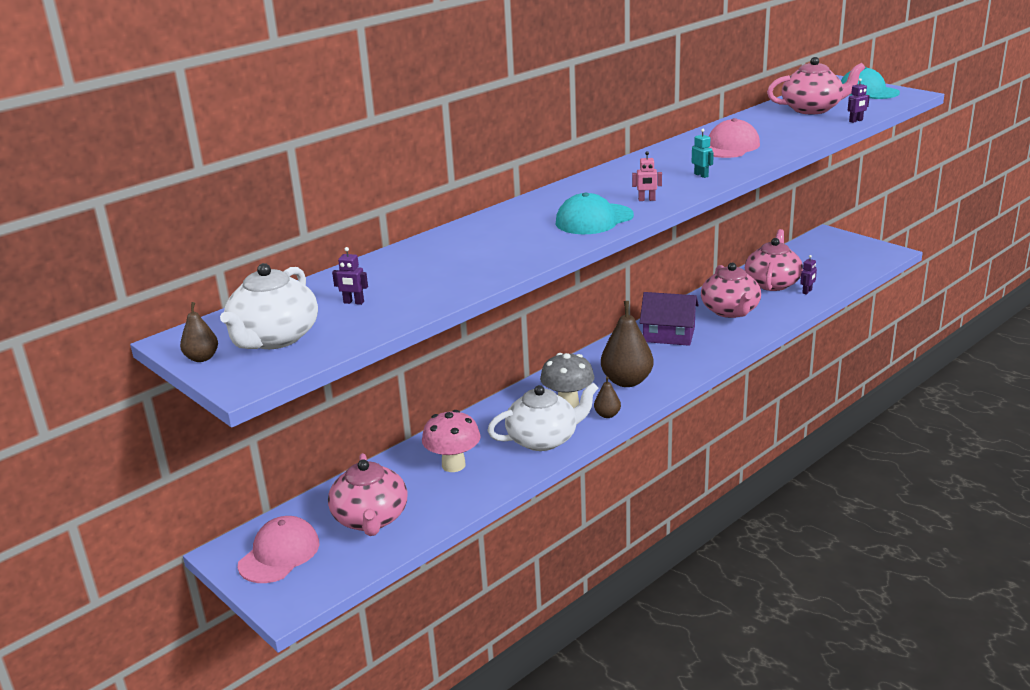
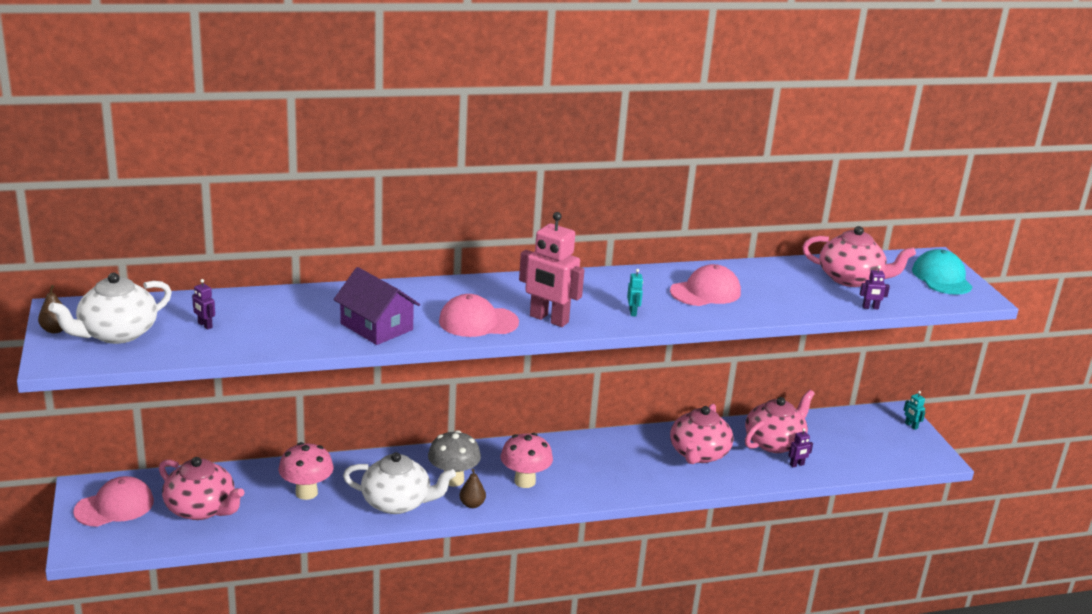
camera: 25 degrees right, 0 degrees up
(371, 519) = (201, 509): pink teapot -> pink teapot turned 75 degrees counterclockwise
(594, 219) = (478, 322): turquoise cap -> pink cap
(627, 381) = (525, 481): brown pear -> pink mushroom
(646, 200) = (548, 319): pink robot -> pink robot, size x2.35
(669, 334) = (614, 453): purple house -> purple house (376, 327)
(846, 239) = (911, 426): none -> turquoise robot

